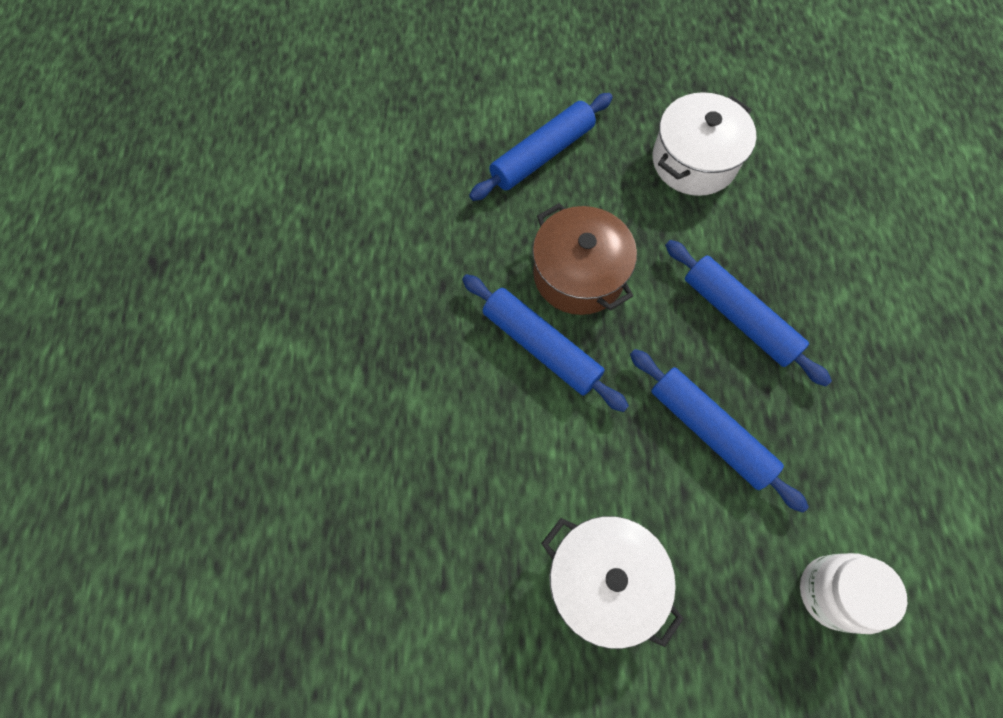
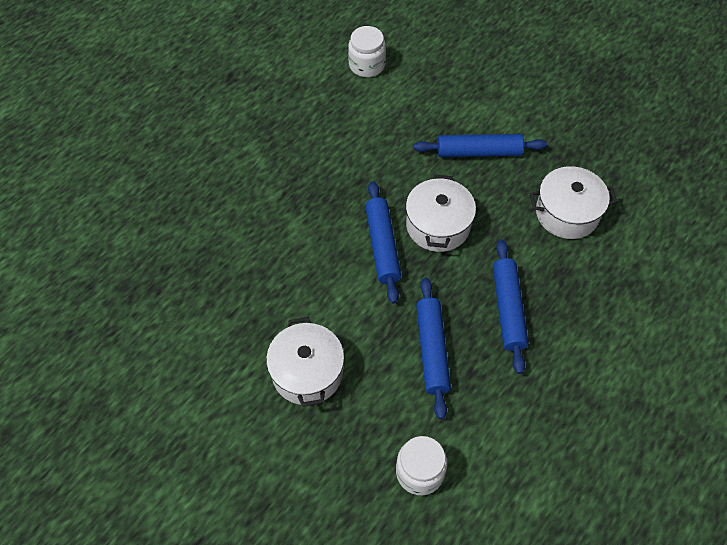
camera: 40 degrees right, 10 degrees down
(320, 134) = (367, 65): none -> white jar
(578, 274) = (438, 225): brown pot -> white pot

